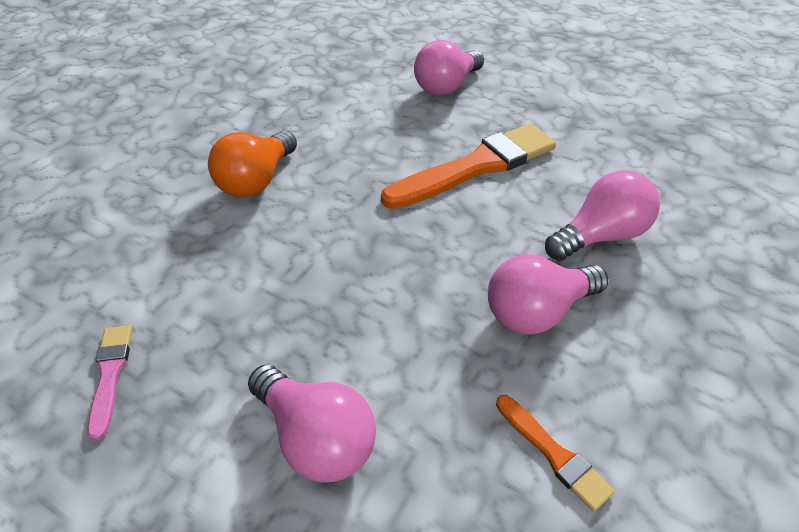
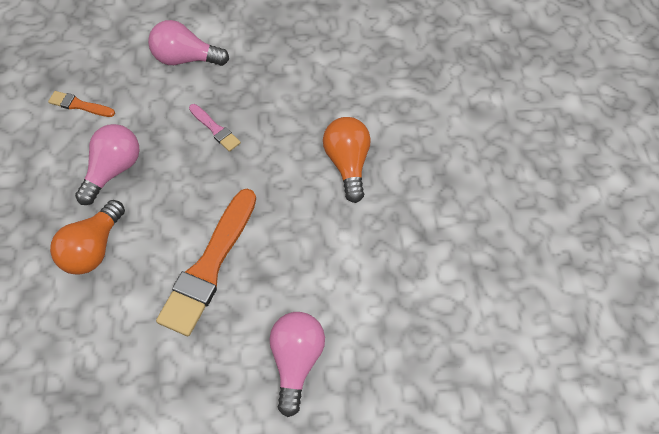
camera: 145 degrees right, 15 degrees up
(110, 374) = (297, 32): pink brush -> pink brush (215, 129)
(600, 236) = (93, 248): pink light bulb -> orange light bulb

